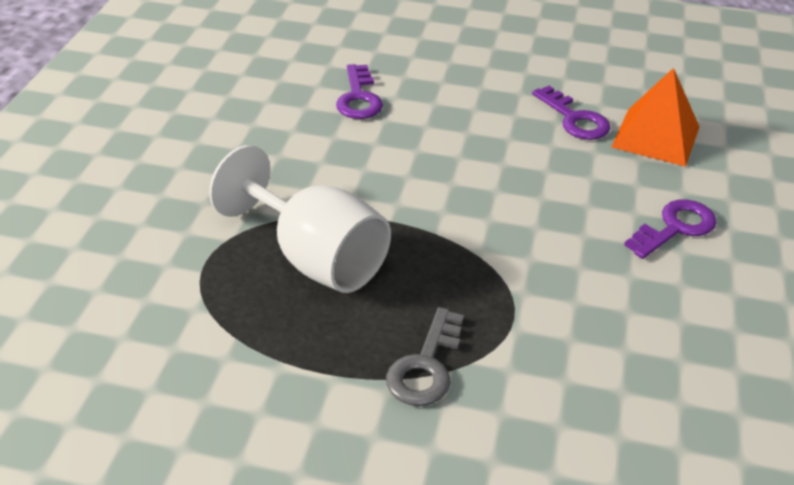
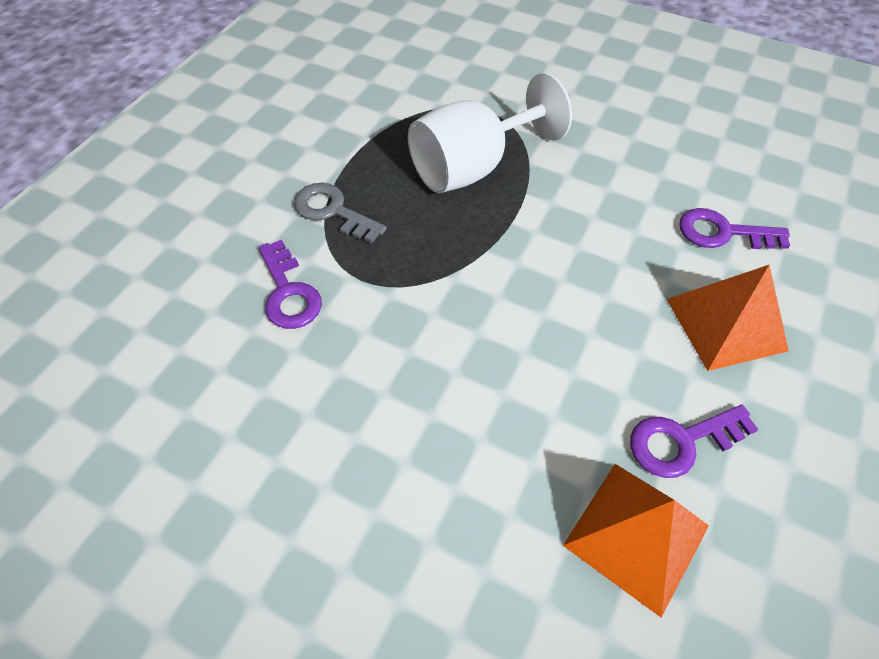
camera: 105 degrees right, 15 degrees up
(459, 99) = (726, 324): none -> orange pyramid
(675, 228) = (444, 473): purple key -> purple key (288, 292)

